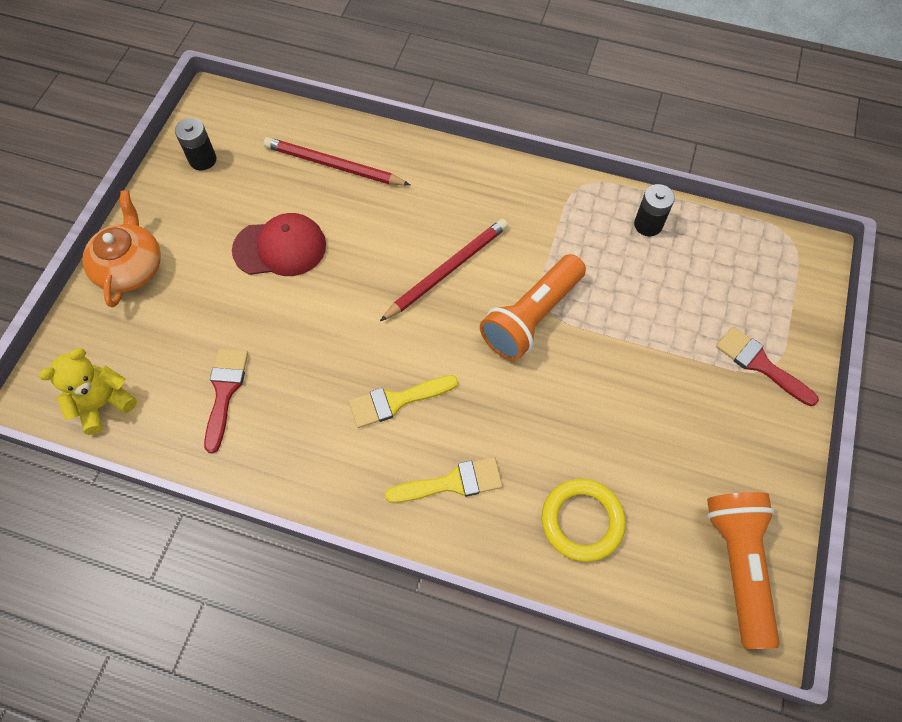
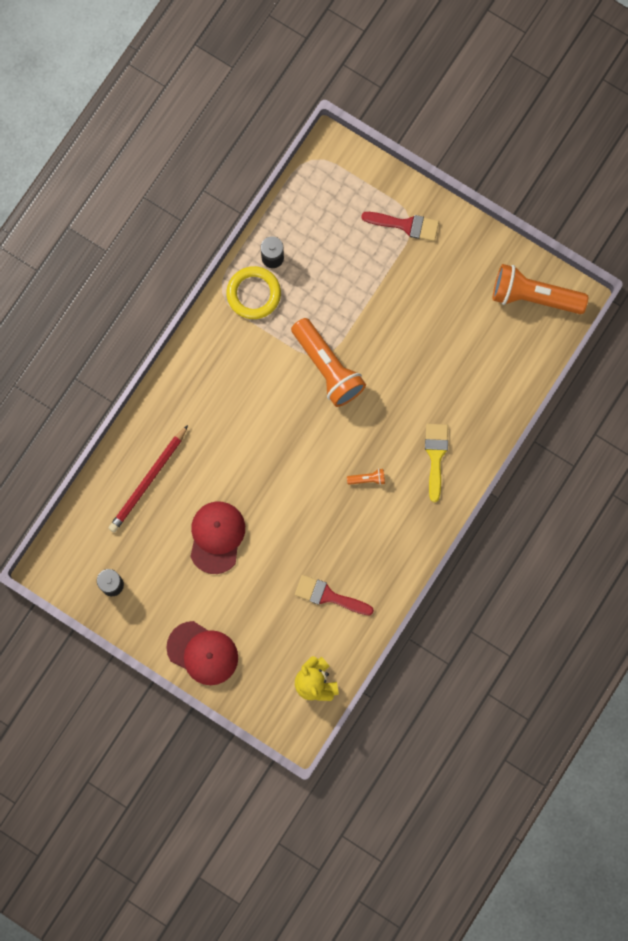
camera: 75 degrees left, 15 degrees up
(130, 267) = (203, 653): orange teapot -> red cap
(396, 401) = (367, 479): yellow brush -> orange flashlight
(447, 270) = (271, 417): red pencil -> none
(582, 521) = (482, 381): yellow ring -> yellow ring (253, 294)
(760, 364) = (406, 225): red brush -> red brush turned 135 degrees counterclockwise

